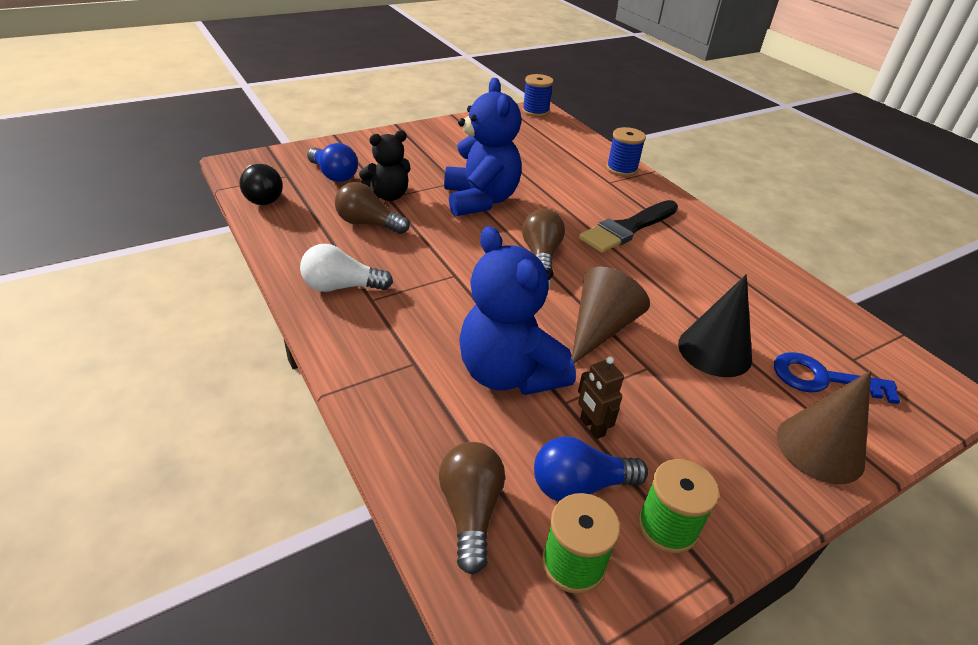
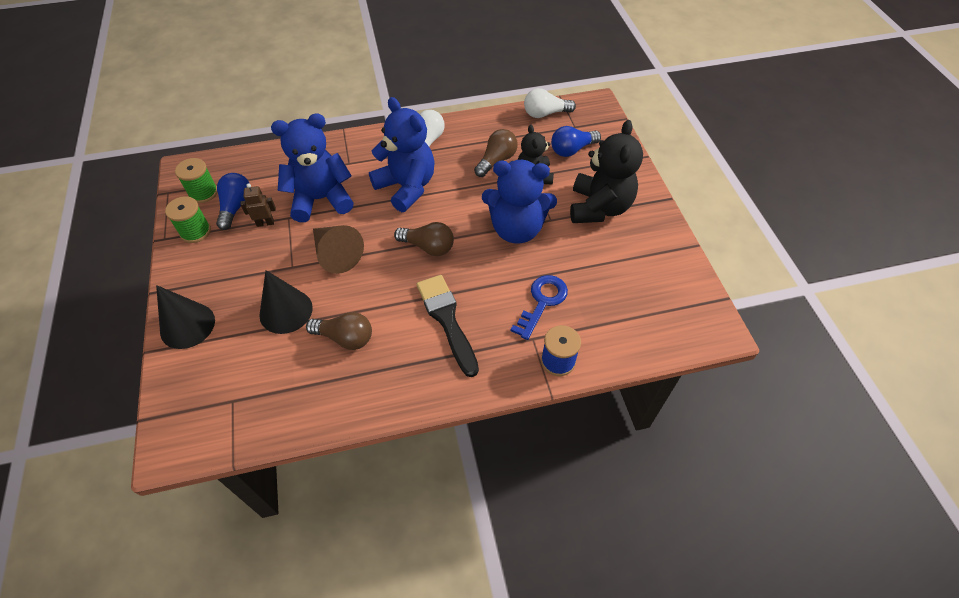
camera: 110 degrees right, 15 degrees up
(262, 196) = (545, 113): black light bulb -> white light bulb
(425, 157) = (599, 208): none -> black teddy bear
(446, 290) = (406, 187): none -> blue teddy bear
(470, 511) = (248, 166): brown light bulb -> brown light bulb (345, 337)
(535, 111) = (711, 325): blue spool -> none
(820, 448) = (187, 325): brown cone -> black cone
(822, 379) = (229, 364): blue key -> blue key (542, 302)

